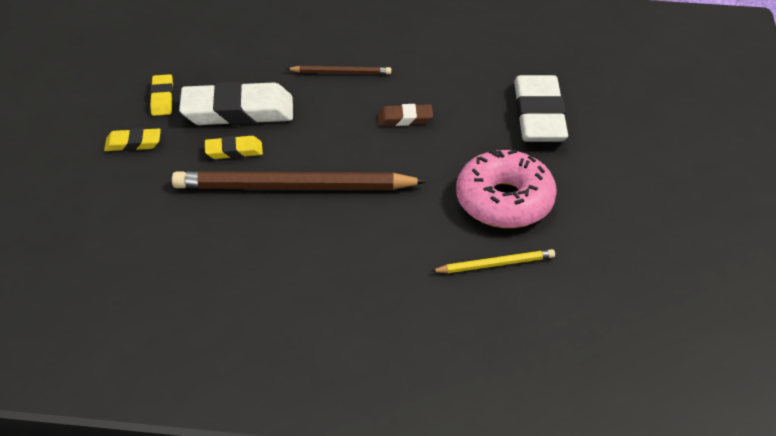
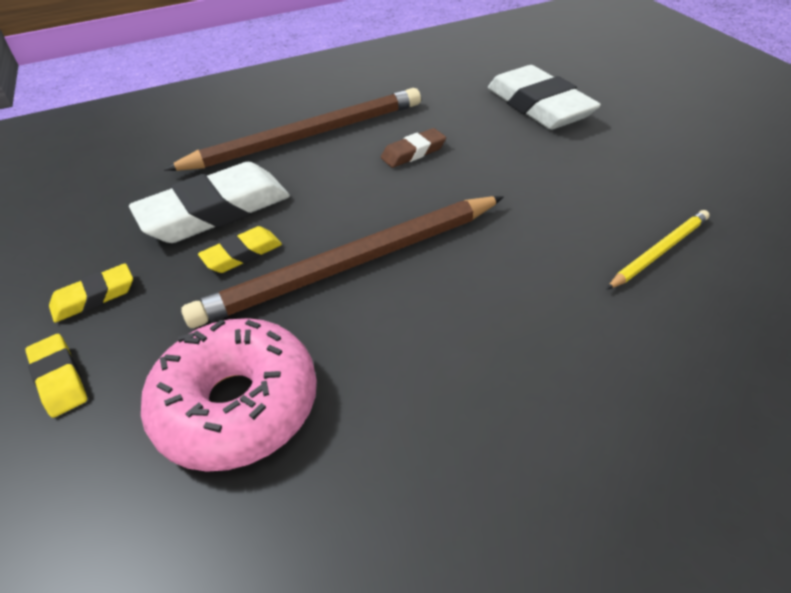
camera: 25 degrees left, 0 degrees up
(162, 98) = (105, 232): yellow eraser -> yellow eraser (59, 379)
(341, 72) = (306, 136): brown pencil -> brown pencil, size x2.14
(504, 201) = (594, 187): pink donut -> pink donut (237, 406)

